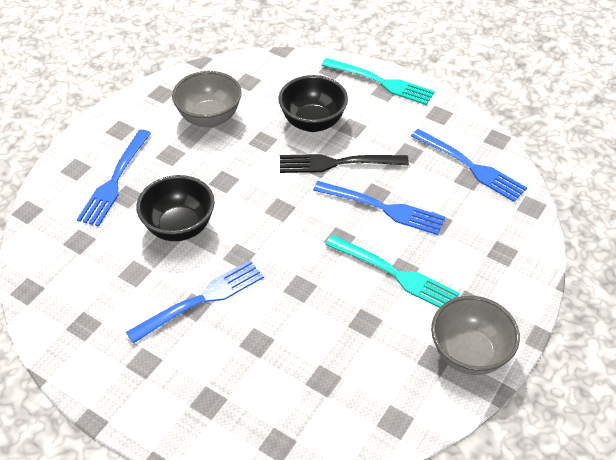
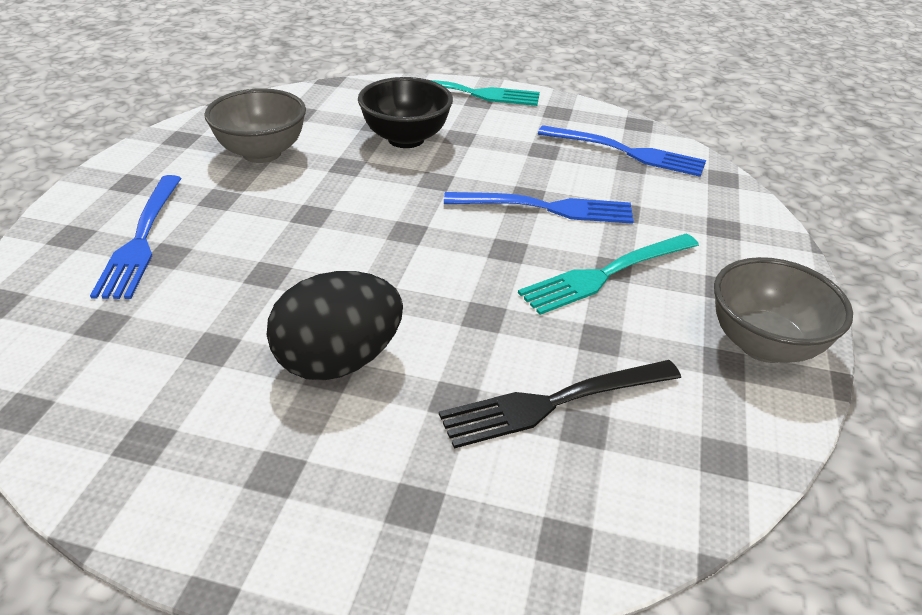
camera: 20 degrees left, 10 degrees down
(179, 227) = (266, 277): black bowl -> none
(201, 300) = (338, 361): blue fork -> black egg
(338, 163) = (460, 173): black fork -> black fork (554, 403)
(395, 274) = (606, 274): turquoise fork -> turquoise fork turned 135 degrees clockwise

